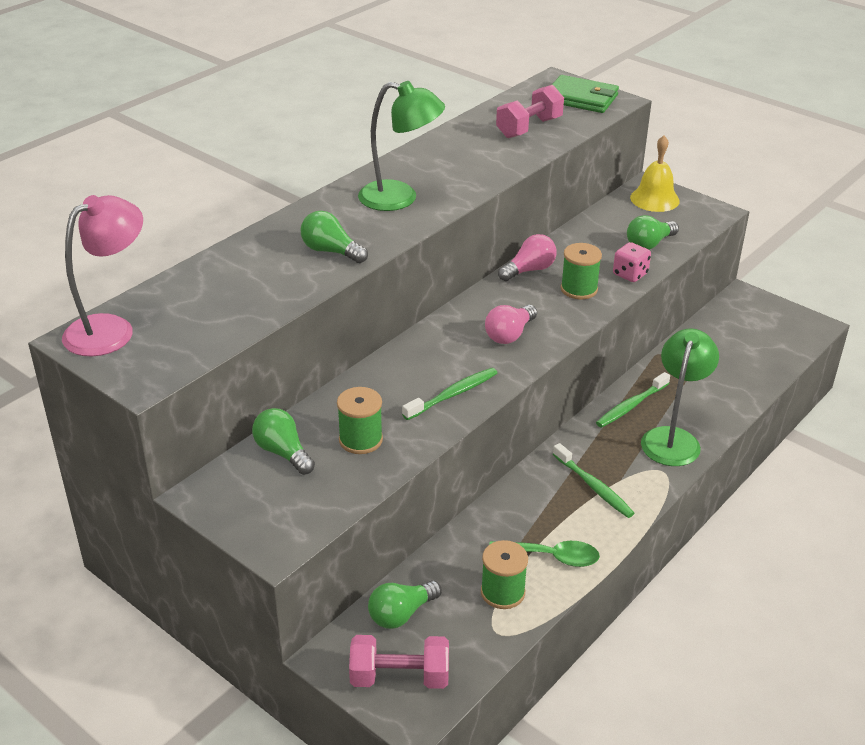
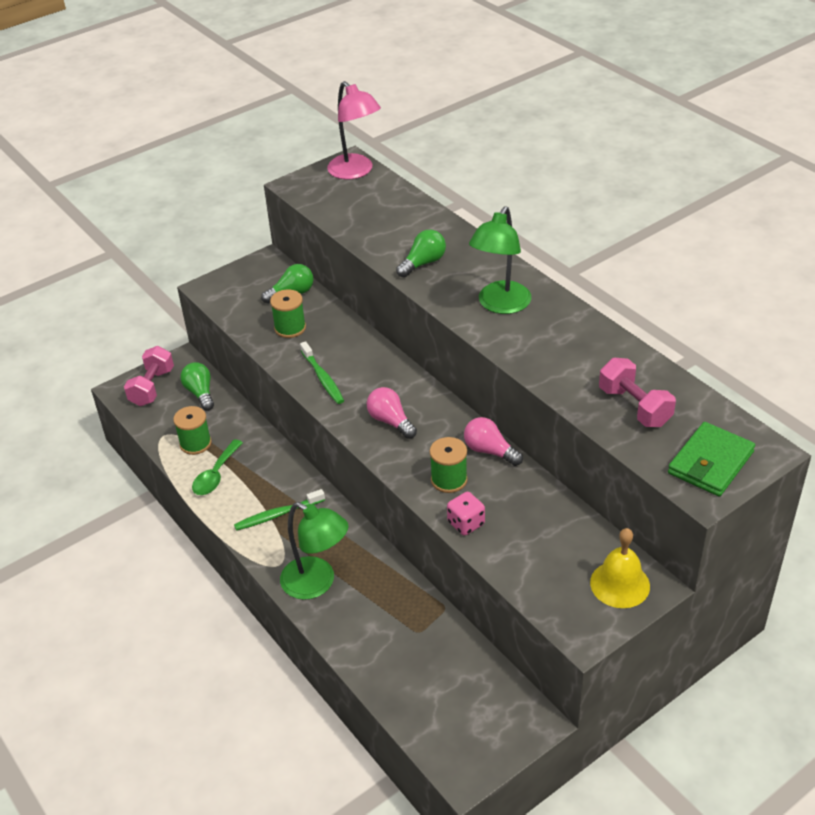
camera: 105 degrees right, 5 degrees up
(529, 270) = (489, 451): pink light bulb -> pink light bulb turned 150 degrees clockwise
(631, 406) = (370, 564): green toothbrush -> none
(649, 244) = (521, 553): green light bulb -> none

